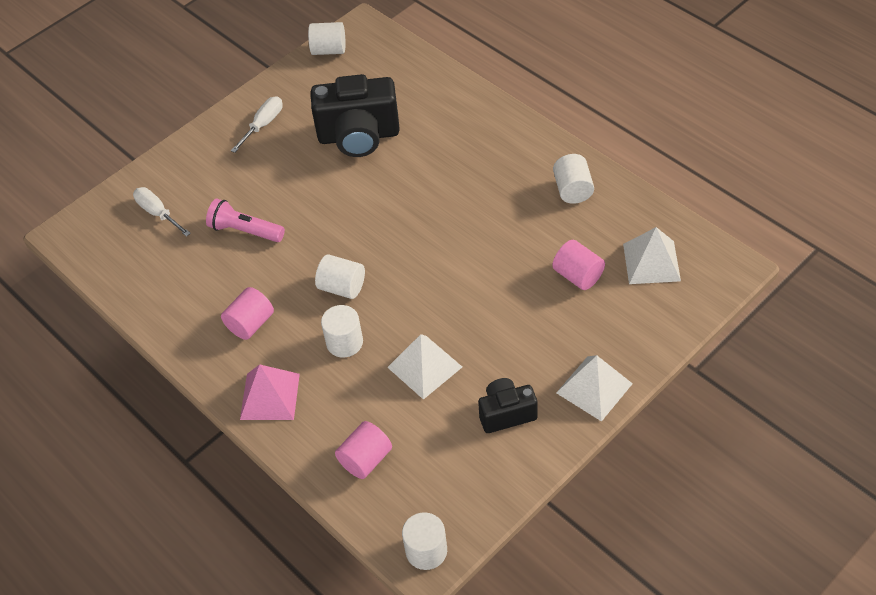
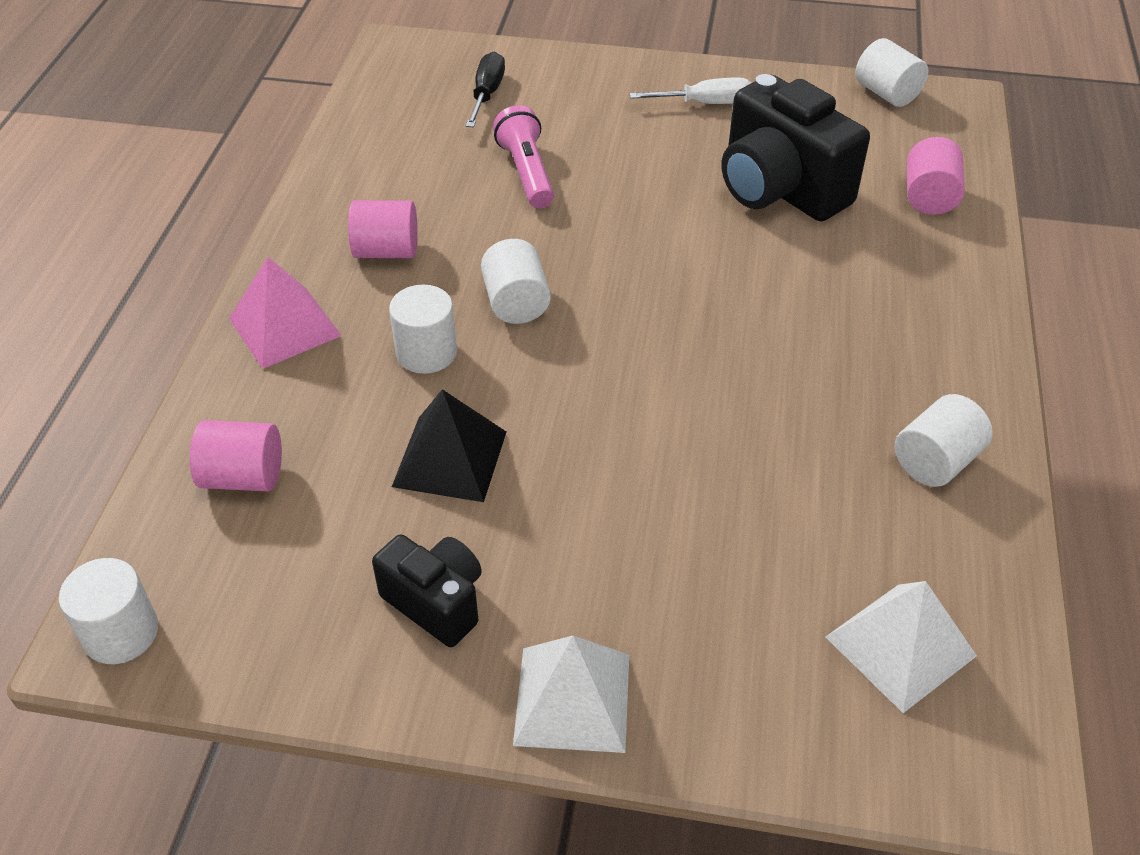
camera: 50 degrees right, 5 degrees down
(158, 213) = (487, 94): white screwdriver -> black screwdriver
(425, 367) = (450, 458): white pyramid -> black pyramid
(578, 275) = (776, 556): pink cylinder -> pink cylinder (929, 197)

